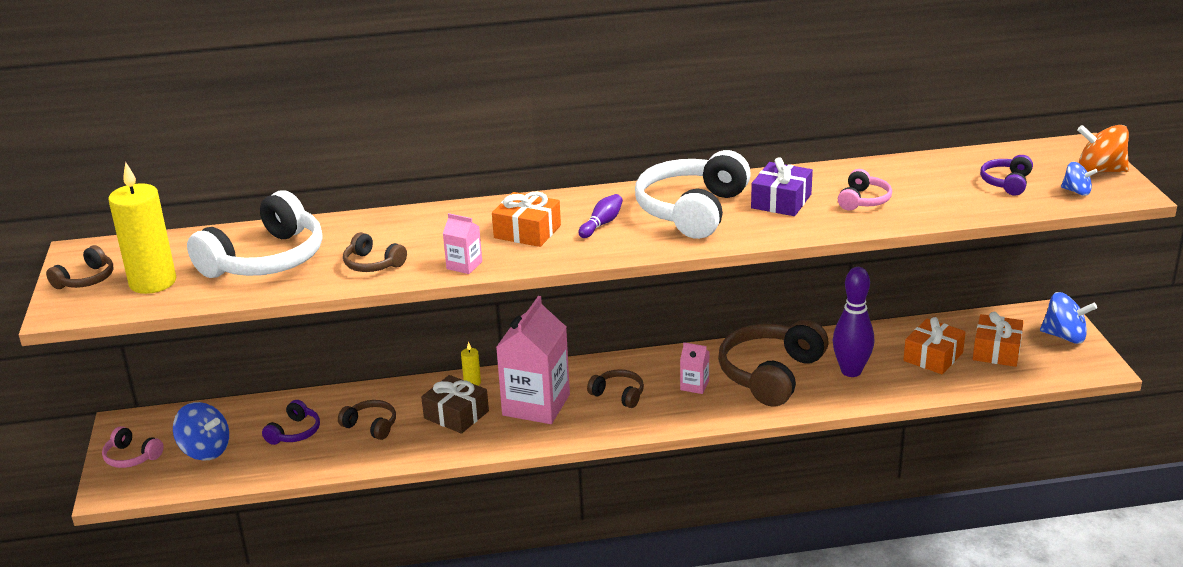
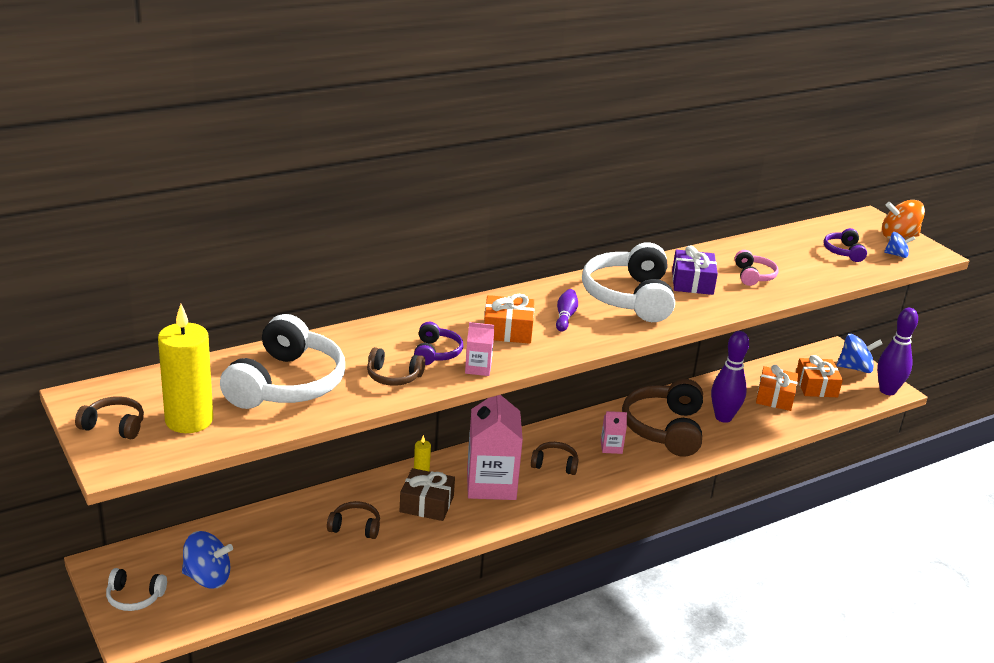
camera: 25 degrees left, 0 degrees up
(86, 279) = (114, 426): brown headphones -> brown headphones turned 90 degrees counterclockwise
(132, 457) = (134, 597): pink headphones -> white headphones
(294, 432) = (285, 545): purple headphones -> purple headphones (436, 353)
(1089, 367) = (887, 391): none -> purple bowling pin

